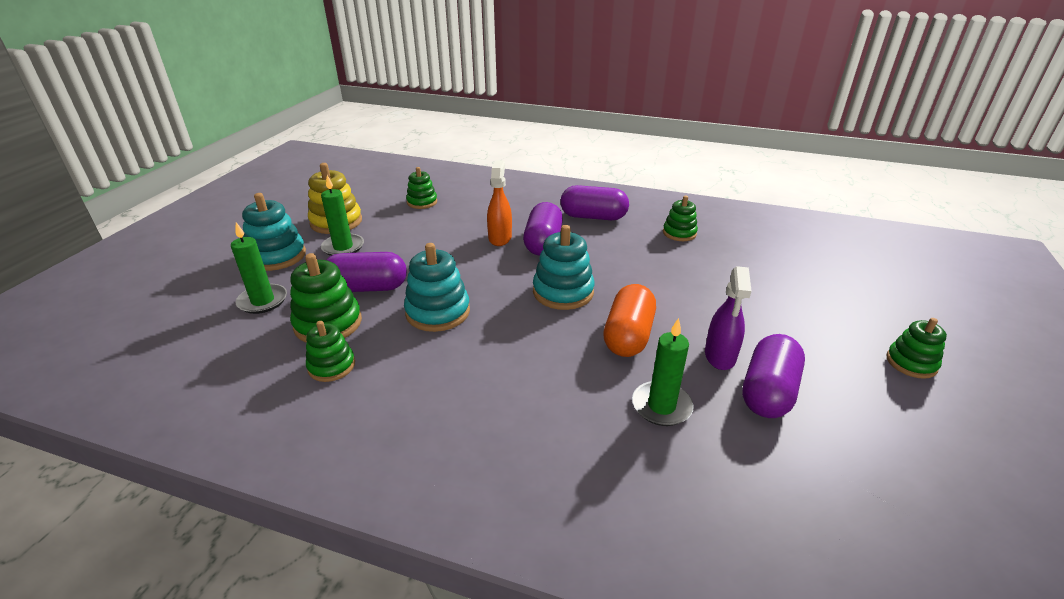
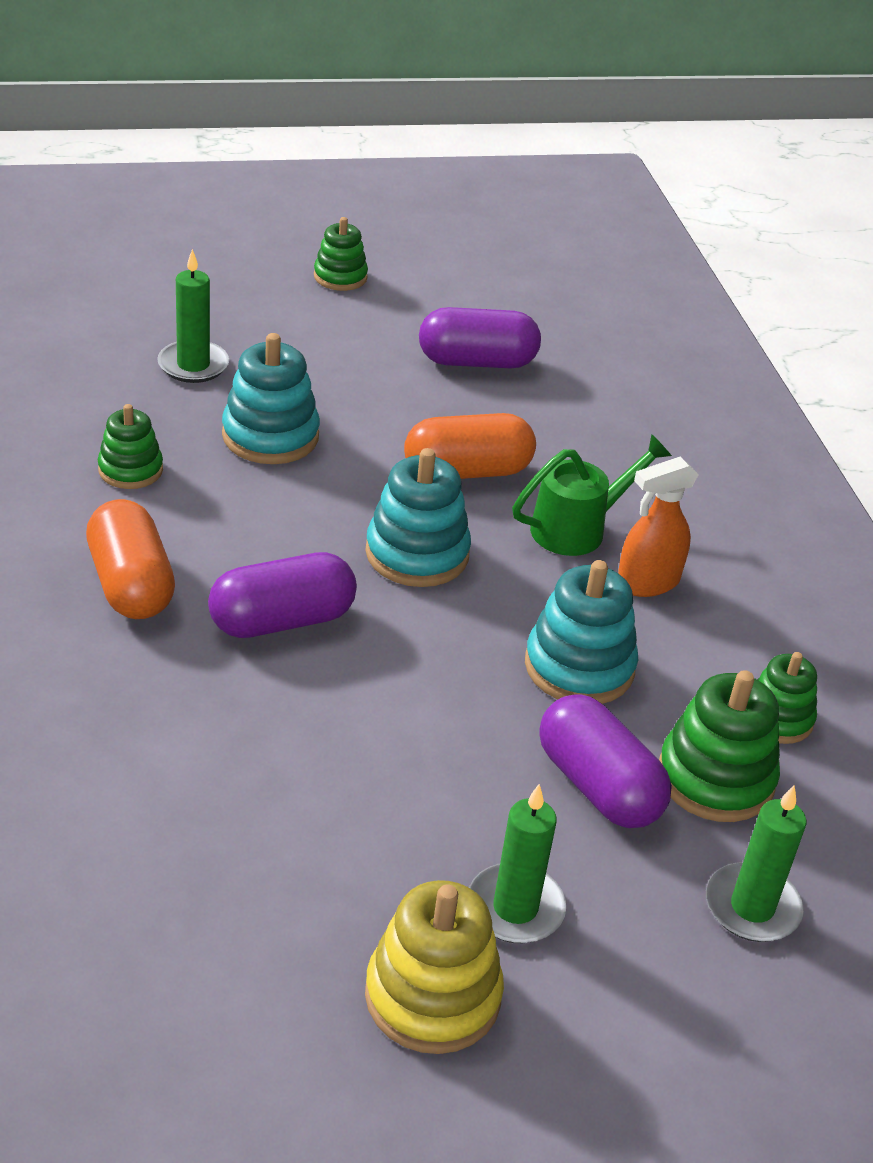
camera: 125 degrees left, 5 degrees up
(277, 256) = (631, 1001): turquoise stacking toy -> turquoise stacking toy (270, 436)
(422, 202) = (231, 886): green stacking toy -> none
(500, 238) = (304, 684): orange spray bottle -> orange spray bottle (647, 582)
(544, 359) = (577, 529): none -> green watering can
(593, 217) = (131, 584): purple capsule -> orange capsule
(661, 406) = (568, 426): green candle -> green candle (193, 365)
(720, 356) = (443, 397): purple spray bottle -> none

